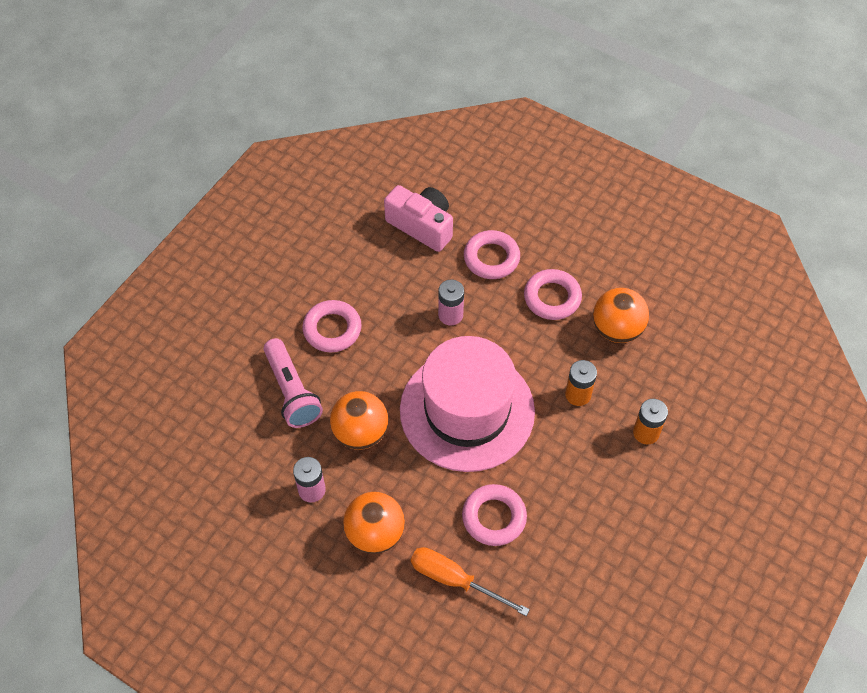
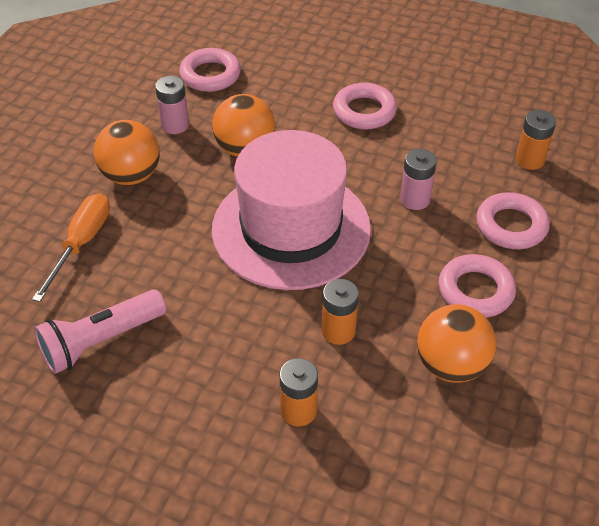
camera: 80 degrees right, 10 degrees down
(291, 392) = (282, 95): pink flashlight -> pink flashlight (100, 341)
(422, 226) = (530, 160): pink camera -> orange battery
(494, 517) = (158, 268): pink ring -> pink ring (210, 75)

